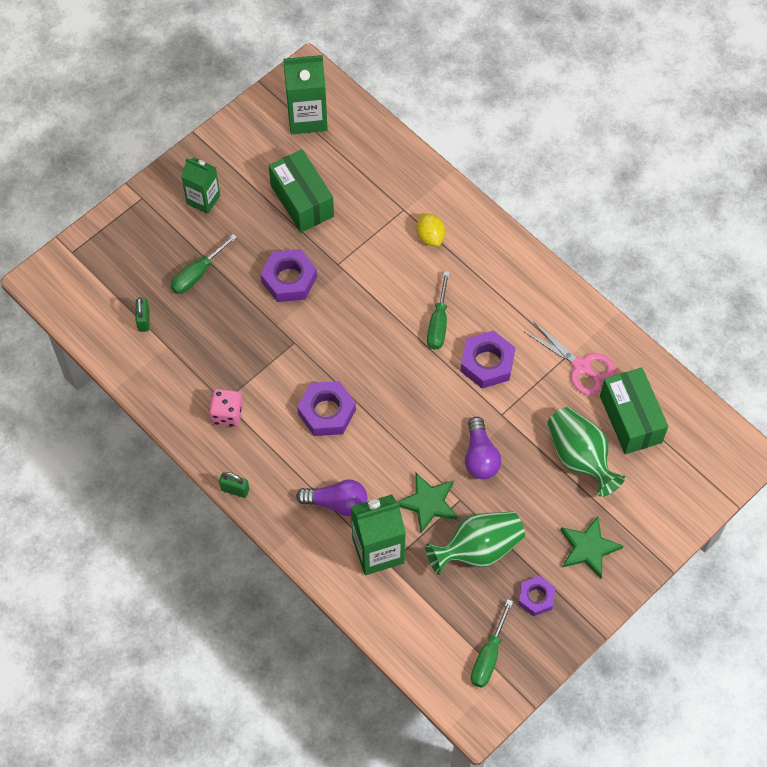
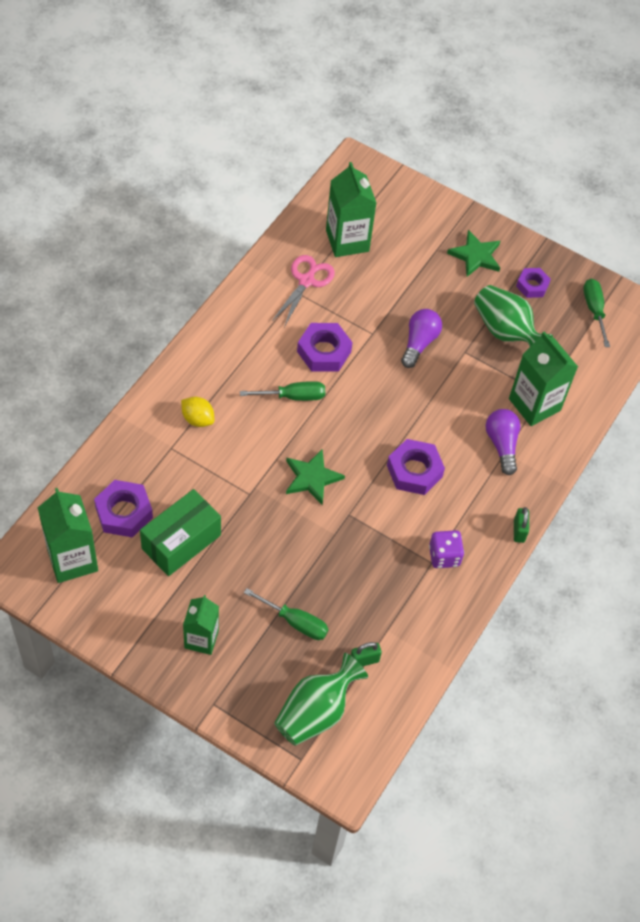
camera: 110 degrees left, 5 degrees down
(227, 414) = (444, 556): pink dice -> purple dice
(289, 279) = (279, 534): purple nut -> purple nut (124, 512)
(428, 503) = (476, 375): green star -> green star (312, 478)
(430, 236) = (197, 419): yellow lemon -> yellow lemon turned 75 degrees clockwise
(480, 457) = (419, 343): purple light bulb -> purple light bulb turned 45 degrees counterclockwise
(489, 656) = (594, 310): green screwdriver -> green screwdriver turned 105 degrees counterclockwise
(580, 458) = (395, 271): green vase -> green vase (316, 712)
(630, 419) = (347, 241): green box -> green carton

